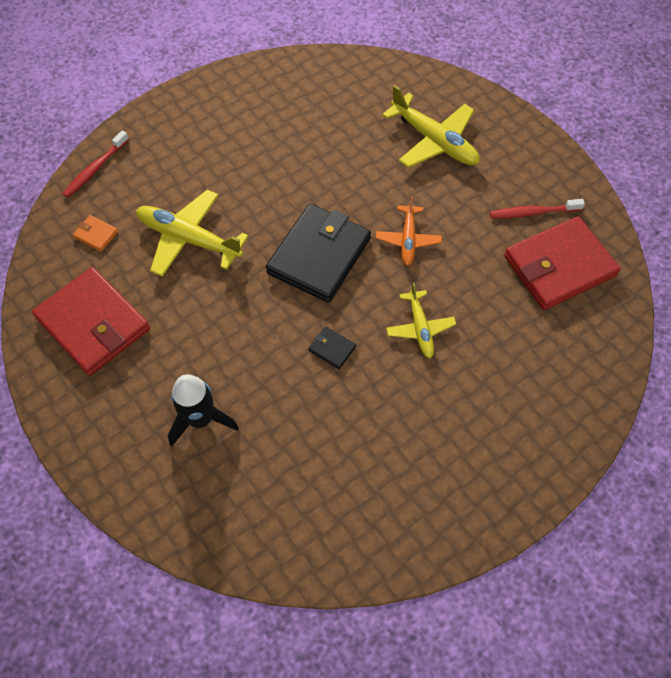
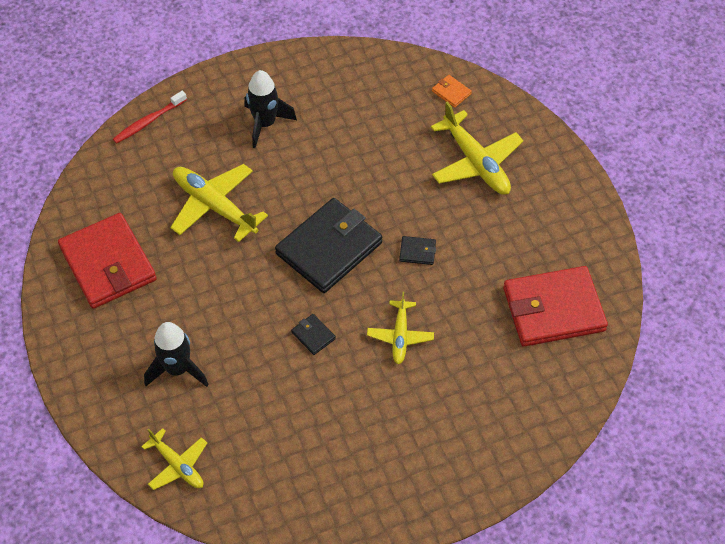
camera: 15 degrees right, 5 degrees down
(96, 234) = (132, 183): orange wallet -> orange wallet (451, 92)
(216, 147) = (265, 124): none -> black rocket
(231, 526) = (177, 465): none -> yellow plane
(408, 239) = (417, 252): orange plane -> black wallet
(533, 212) = (547, 253): red toothbrush -> none

